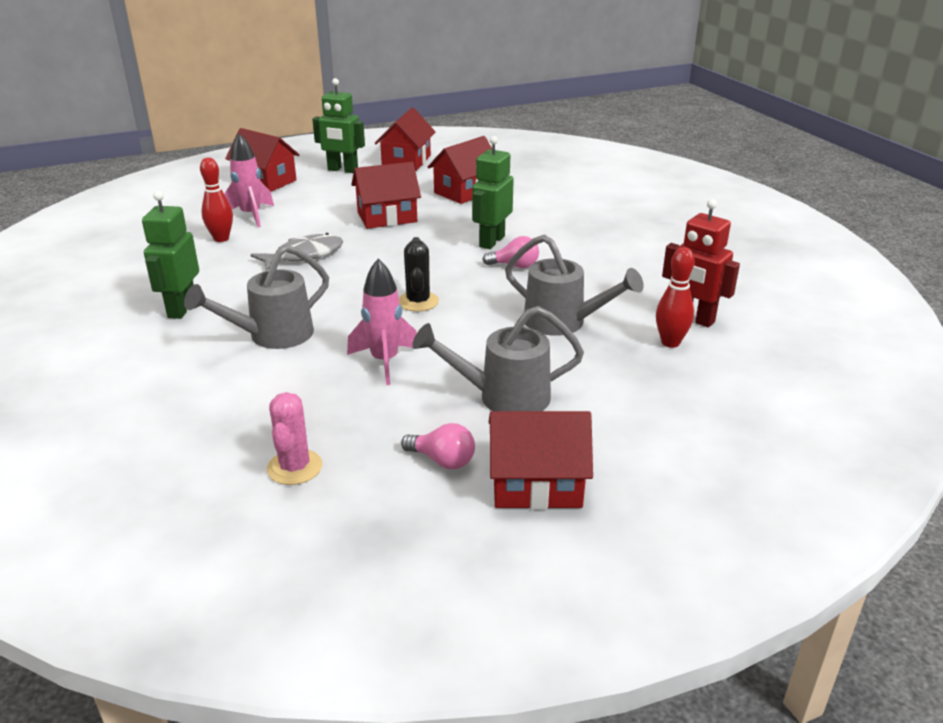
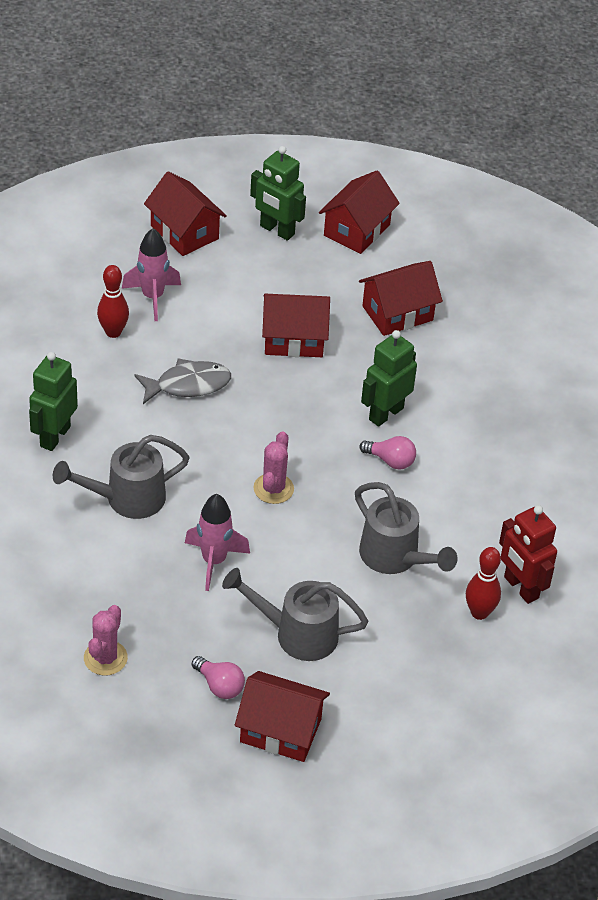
camera: 15 degrees right, 15 degrees up
(418, 302) = (273, 489): black cactus -> pink cactus

